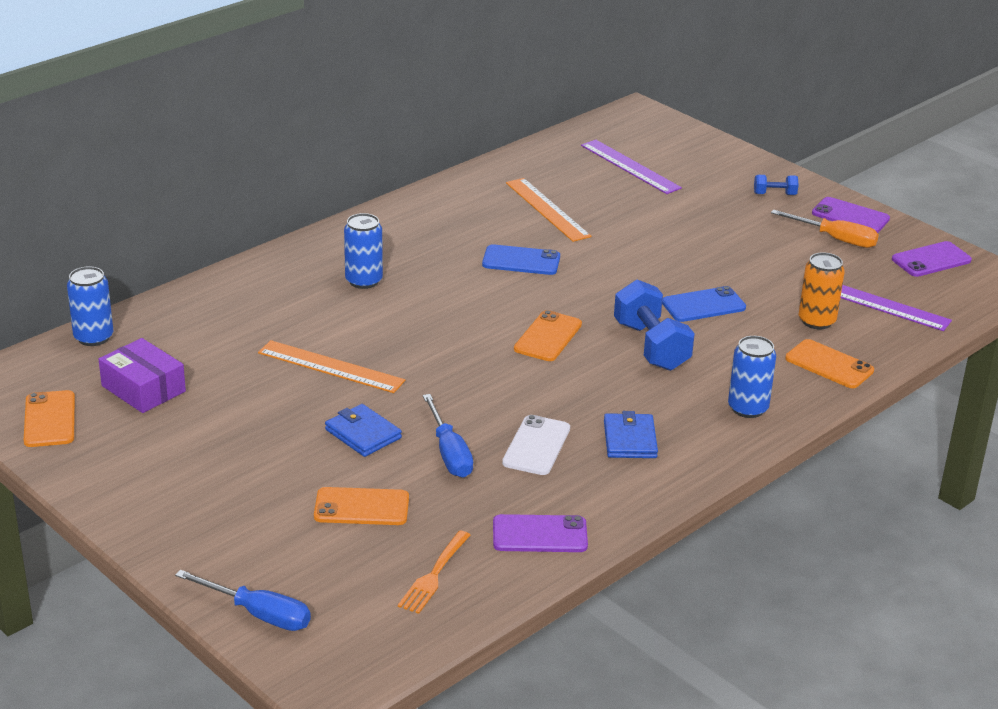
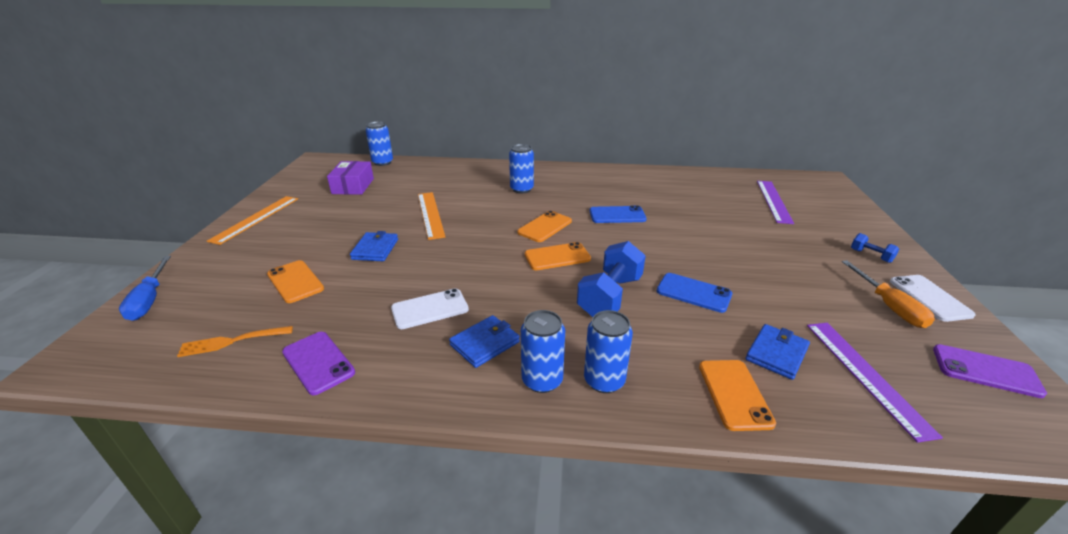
camera: 50 degrees right, 0 degrees up
(50, 419) = (304, 180): orange phone -> orange phone (545, 227)
(449, 453) = (385, 283): blue screwdriver -> none
(521, 261) = (617, 215): blue phone -> blue phone turned 60 degrees counterclockwise
(547, 209) = (679, 200): orange ruler -> orange ruler (255, 219)
(711, 435) = (542, 380): none -> blue can
(816, 321) = (776, 354): orange can -> blue wallet
(850, 216) = (929, 298): purple phone -> white phone

